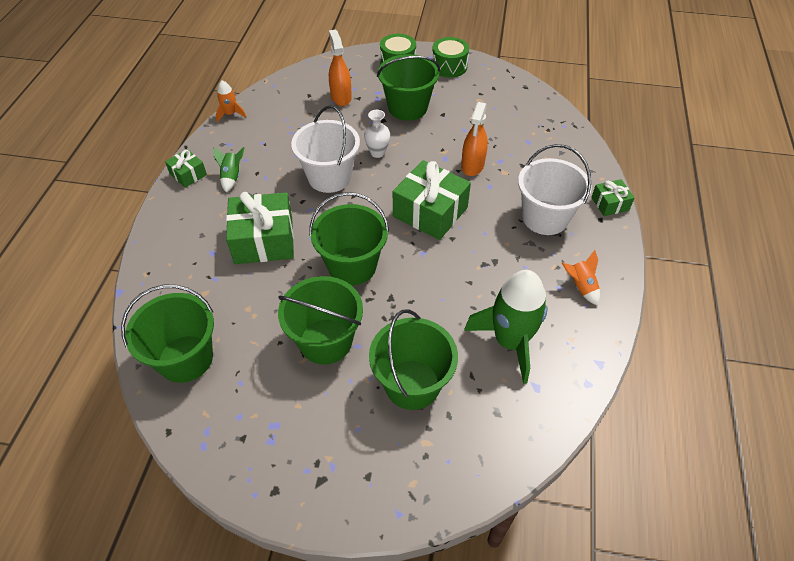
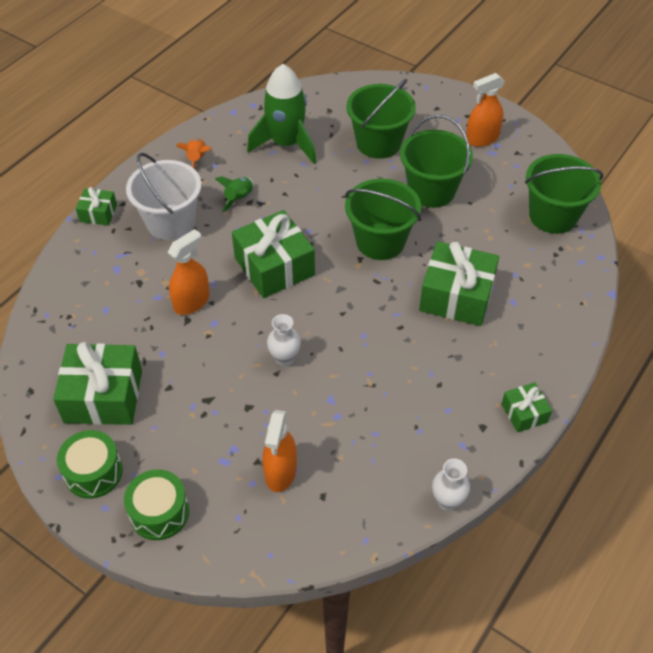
camera: 155 degrees left, 0 degrees up
(230, 114) = (447, 501): orange rocket -> white vase
(232, 177) = (471, 389): green rocket -> green rocket (239, 199)
(292, 443) = (482, 139): none -> orange spray bottle
(329, 177) = (357, 346): white bucket -> none
(407, 108) = (204, 416): green bucket -> none
(479, 98) = (103, 396): none -> green gift

